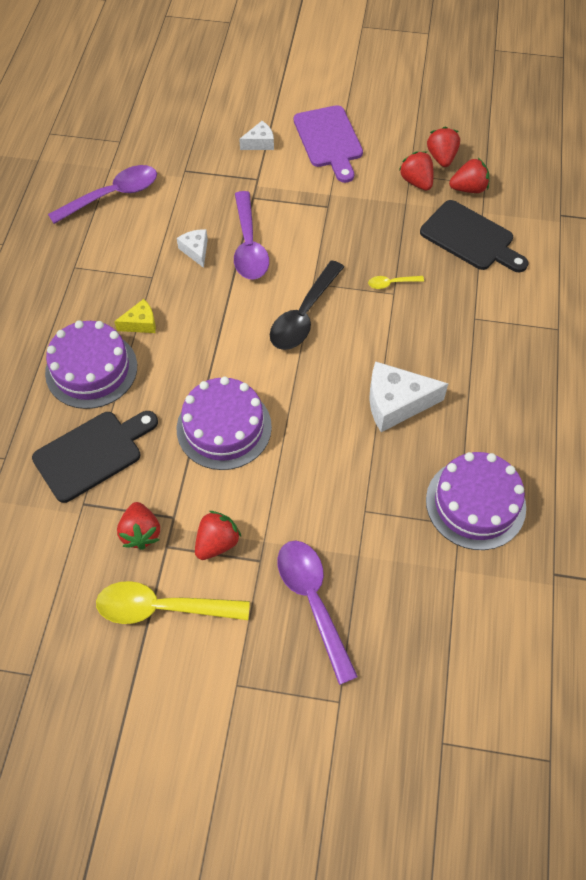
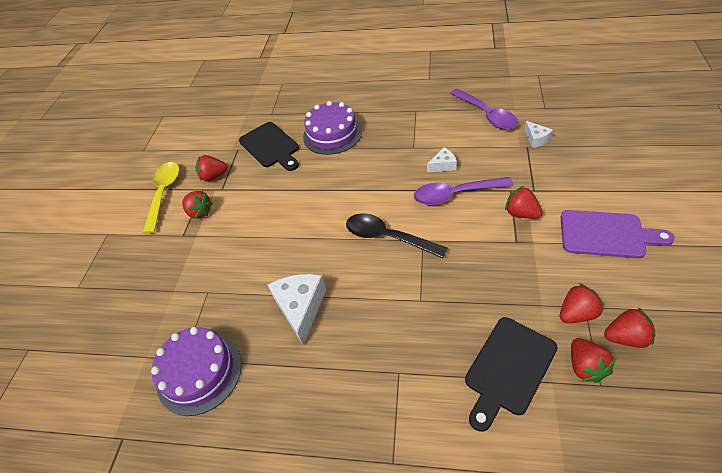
camera: 95 degrees right, 10 degrees down
(140, 323) = (371, 149): yellow cheese -> none
(224, 427) = (285, 203): purple cake -> none
(260, 143) = (579, 186): white cheese -> white cheese (536, 139)
(289, 195) = (521, 213): none -> red strawberry
(313, 602) = (147, 266): purple spoon -> none
(329, 140) = (606, 234): purple cutting board -> purple cutting board turned 150 degrees counterclockwise
(391, 283) = (431, 298): yellow spoon -> none

